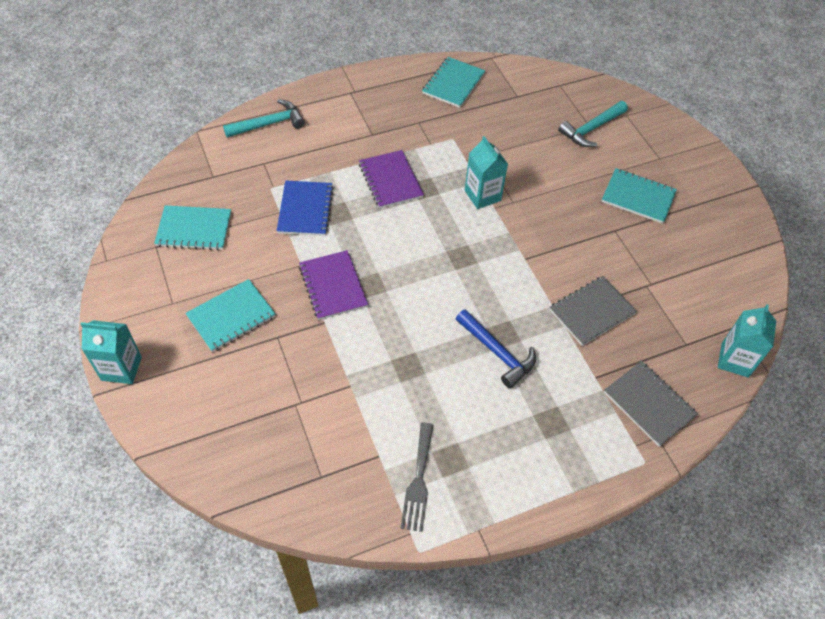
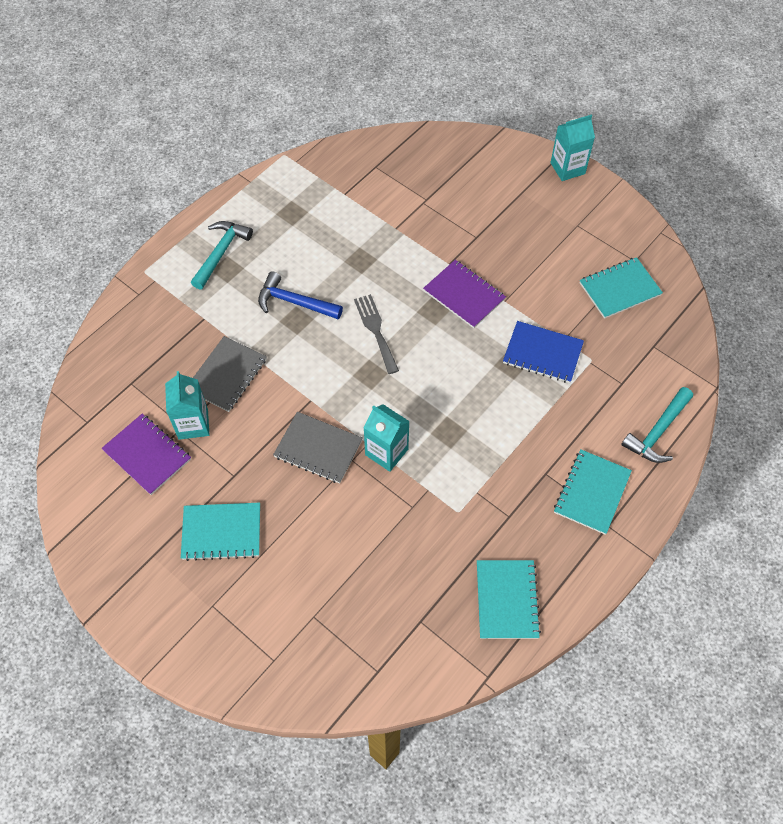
camera: 155 degrees right, 5 degrees up
(231, 316) = (524, 235): turquoise notebook -> turquoise notebook (592, 492)
(305, 209) = (542, 353): blue notebook -> blue notebook turned 45 degrees counterclockwise
(390, 180) = (487, 424): purple notebook -> purple notebook (147, 455)
(418, 481) = (307, 191): grey fork -> grey fork (376, 330)
(591, 129) = (308, 611): turquoise hammer -> turquoise hammer (221, 253)
(649, 404) = (152, 316): grey notebook -> grey notebook (318, 448)
(734, 360) = (83, 387): turquoise carton -> turquoise carton (193, 424)

